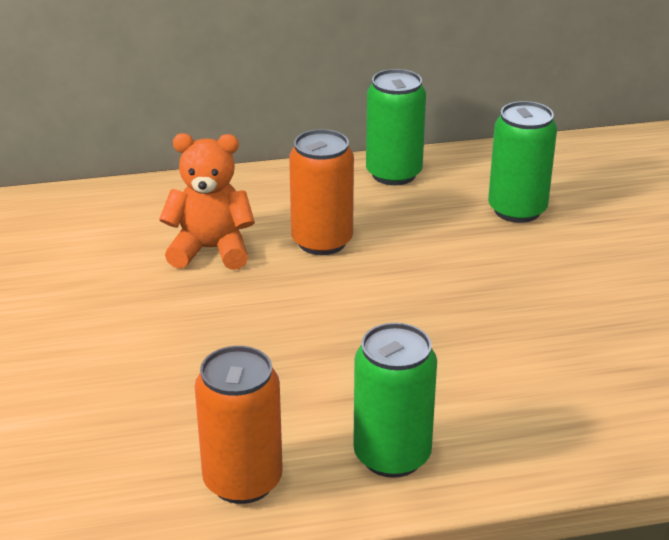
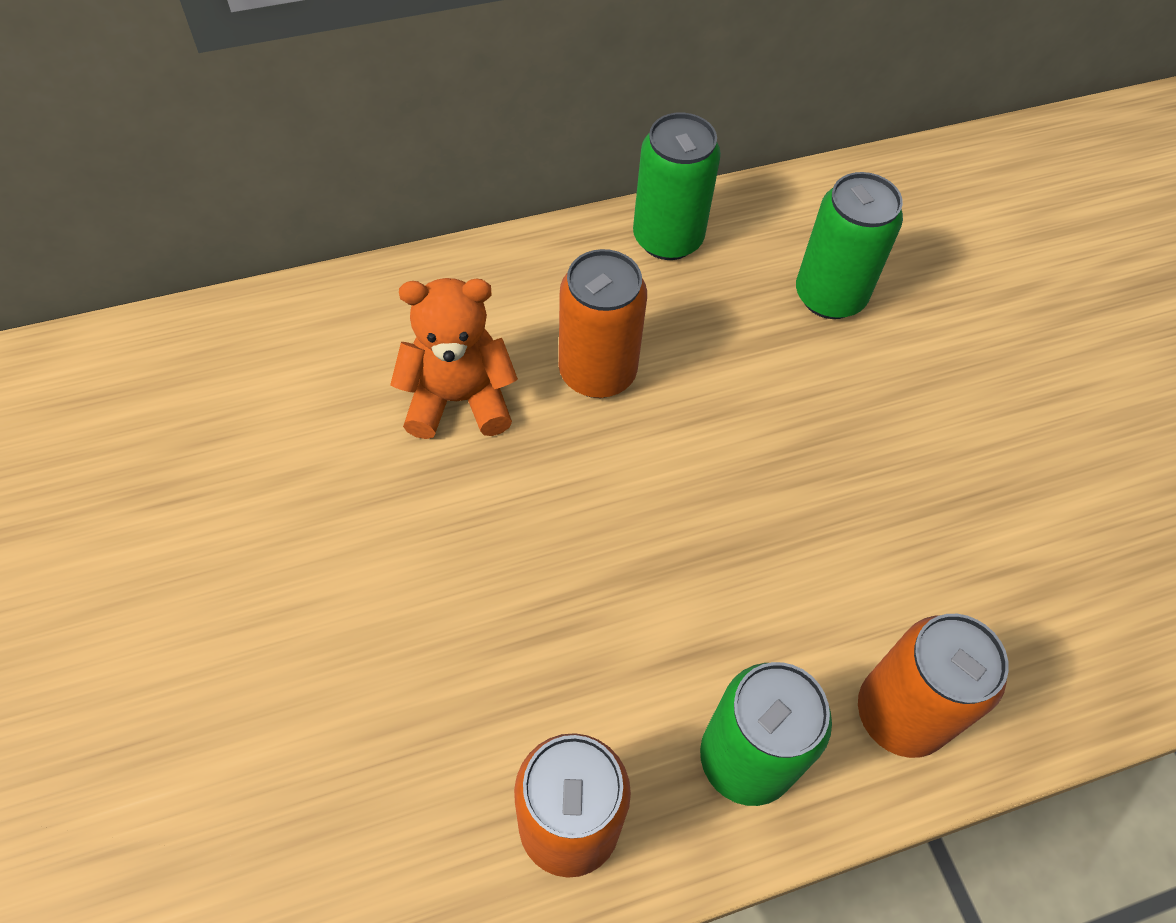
camera: 10 degrees left, 25 degrees up
(524, 440) = (900, 714): none -> orange can

